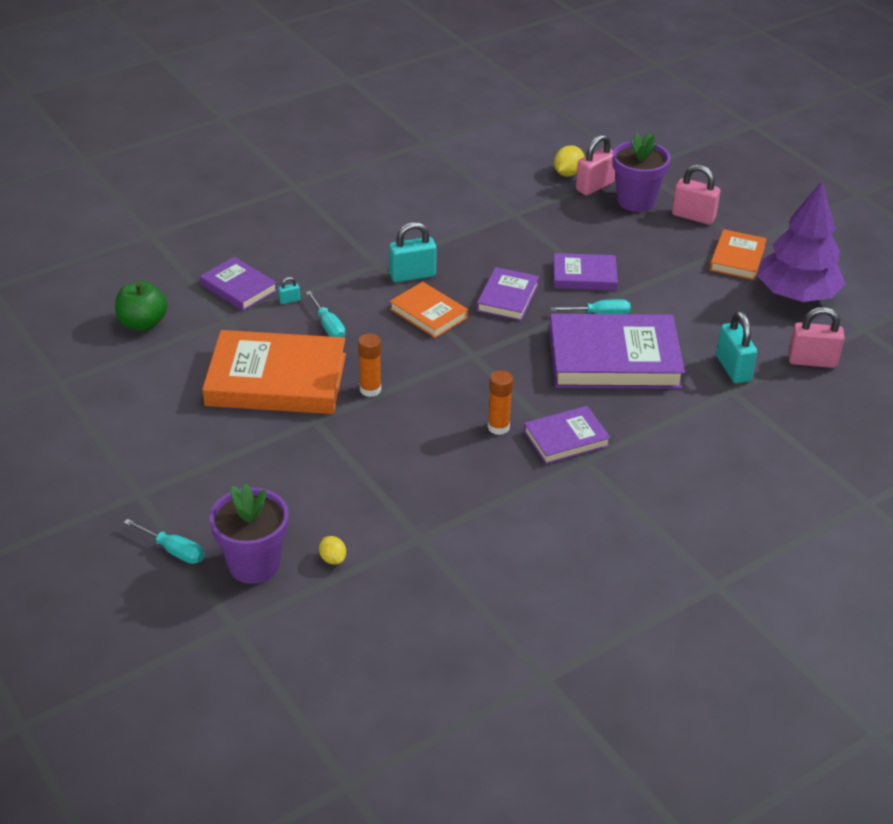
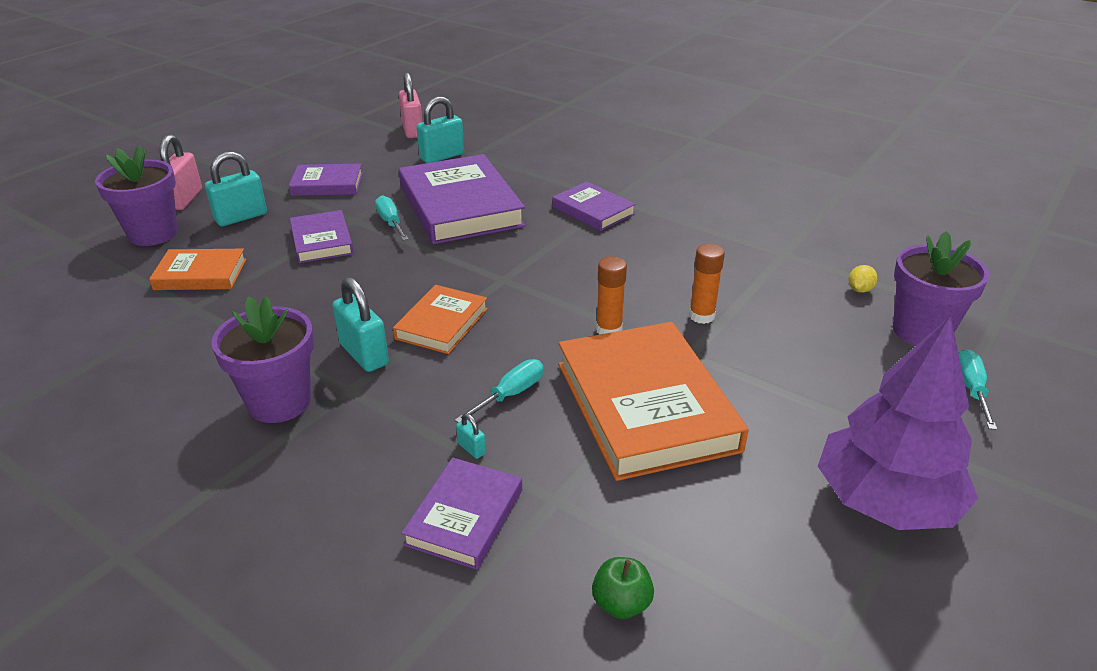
camera: 110 degrees left, 5 degrees down
(143, 323) = (621, 603): green apple -> green apple, size x0.64
(383, 239) = (279, 402): none -> purple flower pot
(498, 427) = (605, 244): orange glue stick -> orange glue stick (701, 316)
(507, 298) = (384, 278): purple book -> purple book (327, 184)
(568, 173) = (83, 286): yellow lemon -> none
(594, 186) = (118, 263): pink padlock -> none
(646, 241) = (241, 217): none -> turquoise padlock
(737, 258) = (262, 171): orange book -> orange book (200, 274)
(796, 295) = (317, 143): purple tree -> purple tree (885, 502)

